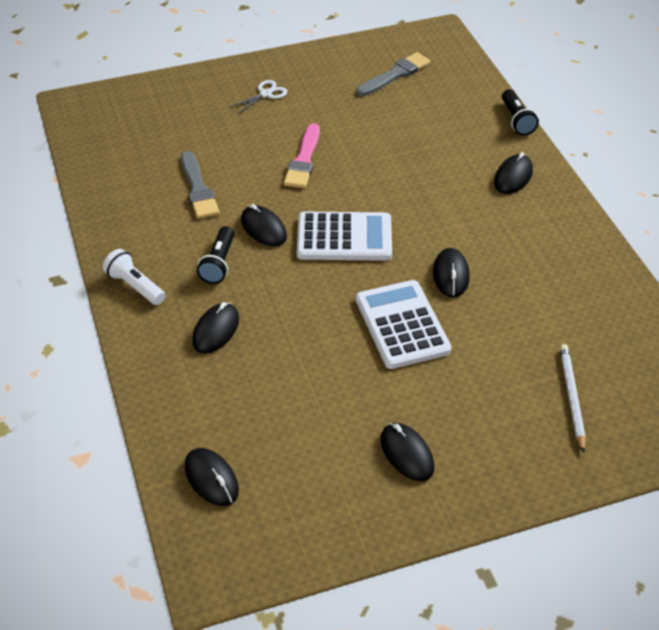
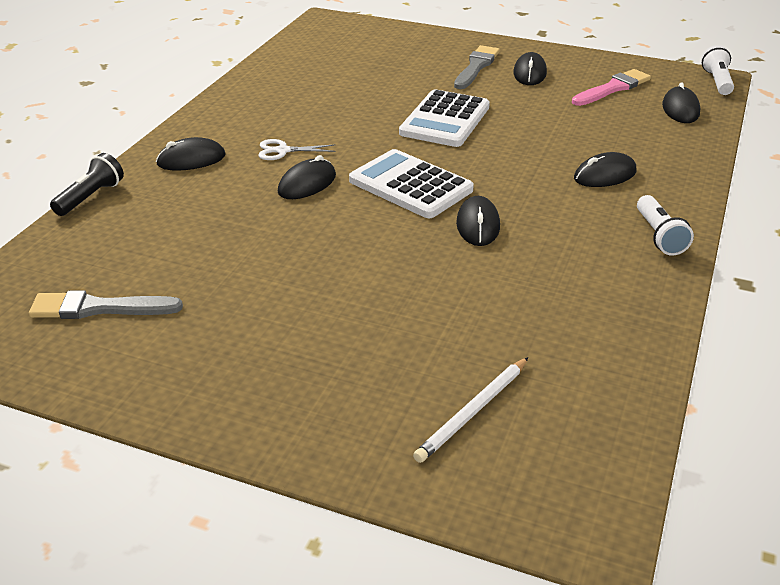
camera: 140 degrees left, 10 degrees down
(198, 189) = (507, 294): grey brush -> grey brush (476, 67)
(203, 572) = (717, 81): none -> white flashlight
(219, 263) = (555, 218): black flashlight -> none
(266, 94) = (284, 372): white scissors -> white scissors (282, 151)
(303, 160) = (353, 266): pink brush -> pink brush (613, 88)
(451, 275) = (362, 128): black mouse -> black mouse (307, 184)
(571, 397) = (388, 55): white pencil -> white pencil (473, 412)

